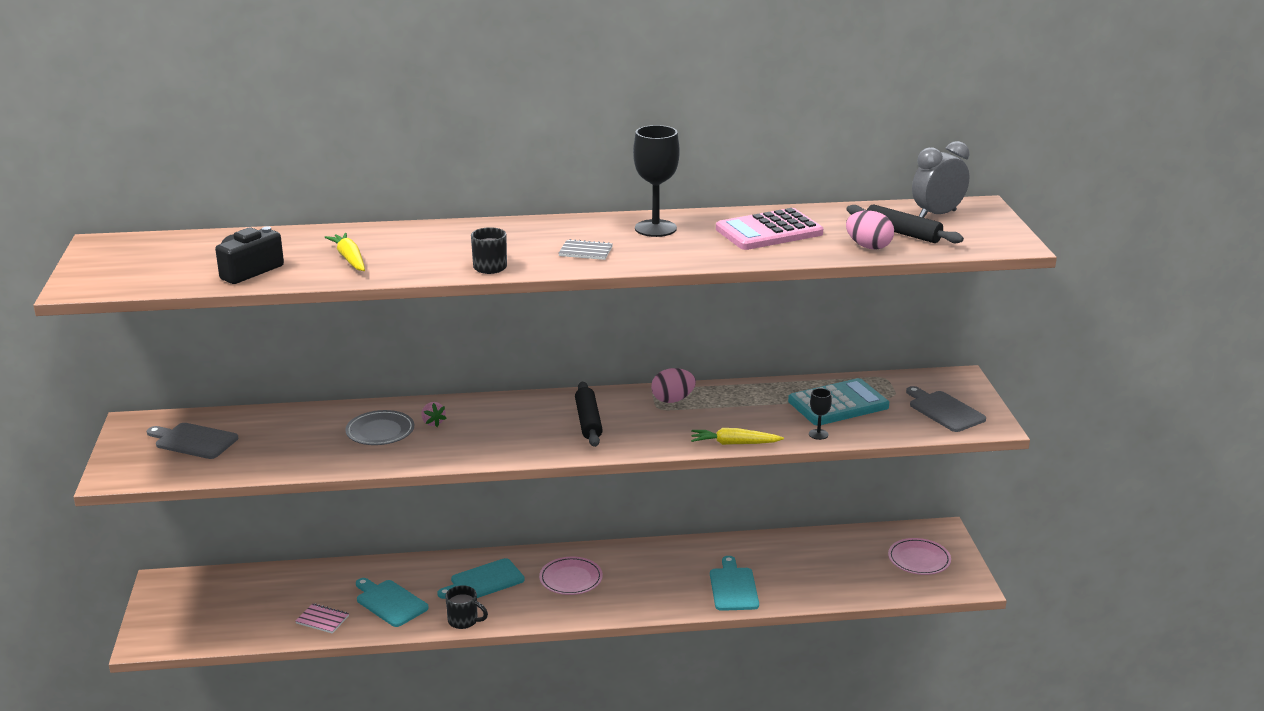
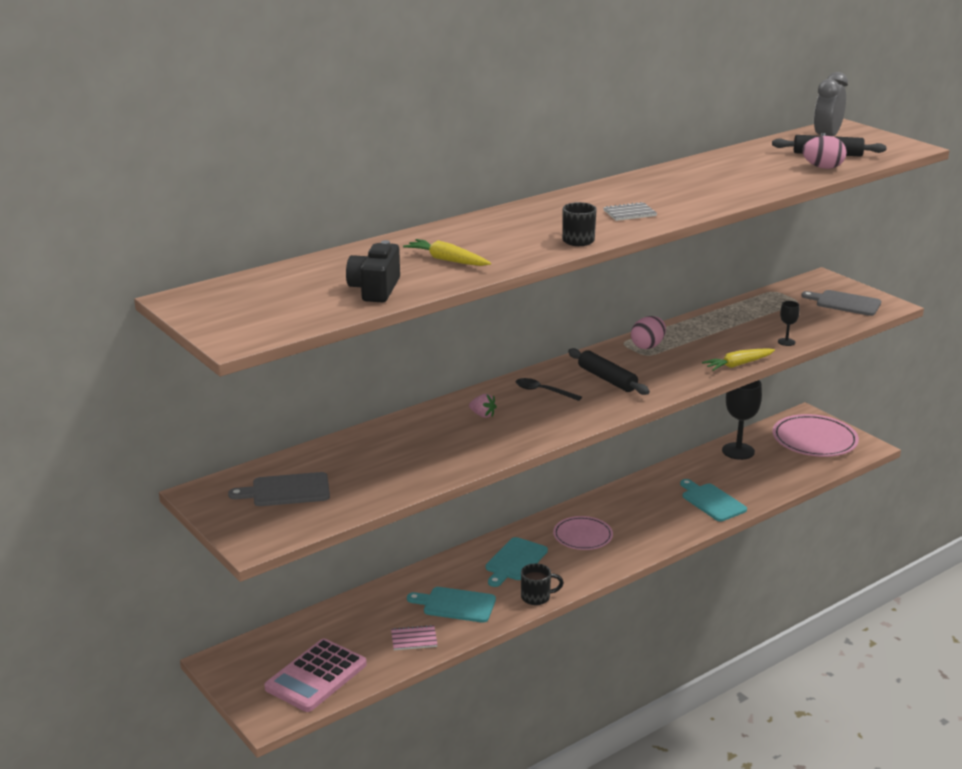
camera: 30 degrees left, 0 degrees up
(380, 431) = (447, 434): grey plate -> none
(515, 416) = (543, 391): none -> black spoon
(655, 228) = (649, 186): black goblet -> black goblet (738, 451)
(769, 231) = (735, 171): pink calculator -> pink calculator (316, 676)
(838, 404) = (769, 317): turquoise calculator -> none
(919, 559) = (814, 440): pink plate -> pink plate, size x1.59

